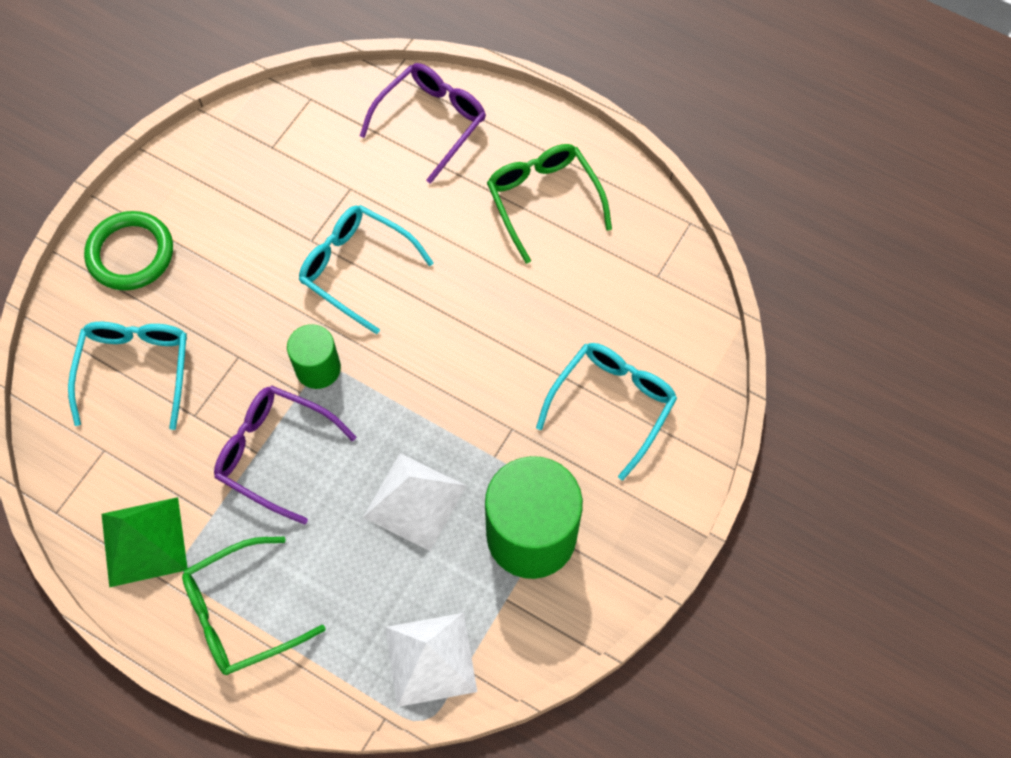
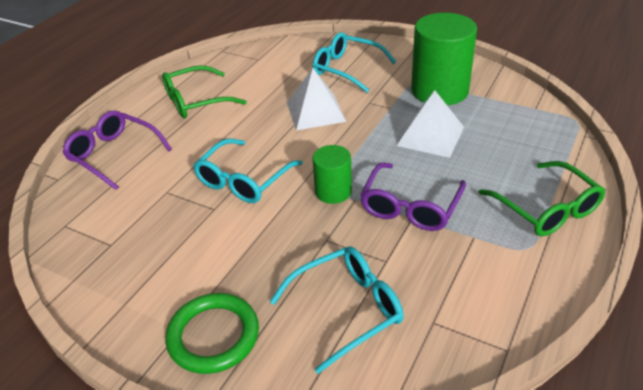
camera: 90 degrees left, 25 degrees down
(135, 371) = (346, 310): turquoise glasses -> turquoise glasses turned 150 degrees clockwise
(144, 541) = (511, 277): green pyramid -> none
(430, 659) = (536, 121): white pyramid -> white pyramid (315, 112)

